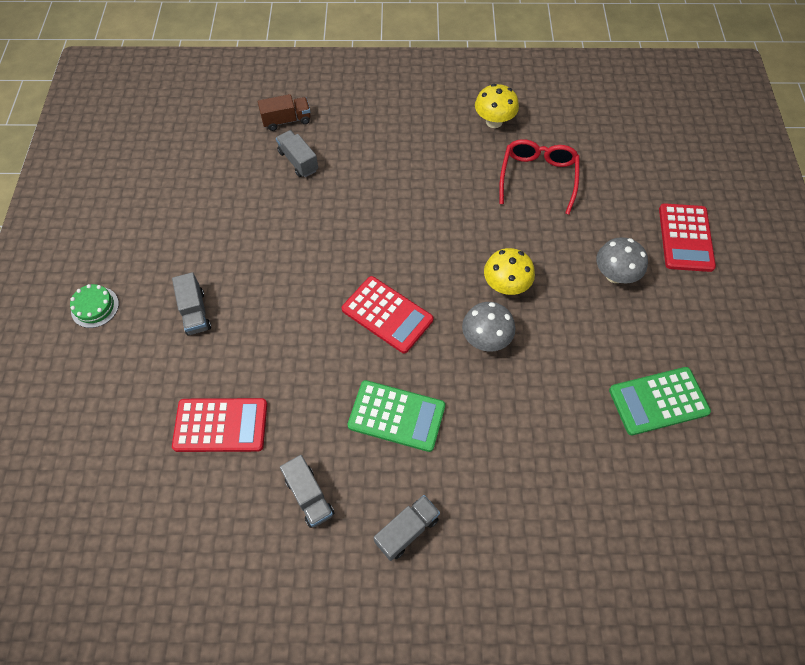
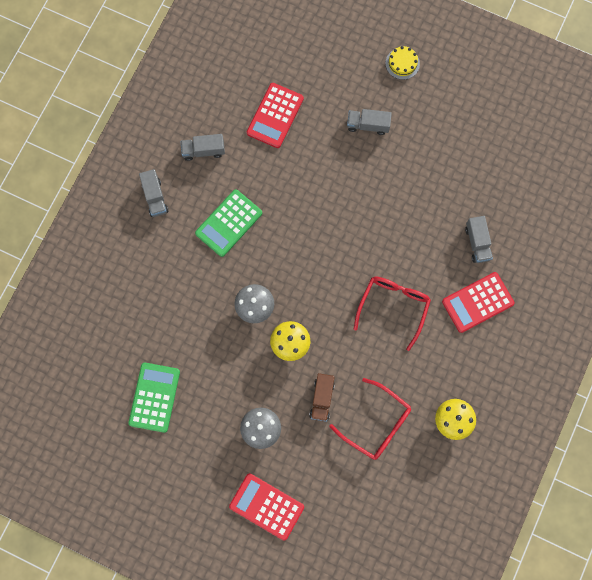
camera: 115 degrees right, 15 degrees up
(95, 307) = (402, 63): green cake -> yellow cake
(287, 120) = (526, 250): brown truck -> brown truck (322, 399)
(298, 161) = (477, 243): grey truck -> grey truck turned 90 degrees clockwise
(387, 315) = (306, 250): red calculator -> red calculator (477, 302)
(407, 207) = (393, 307): none -> red glasses

